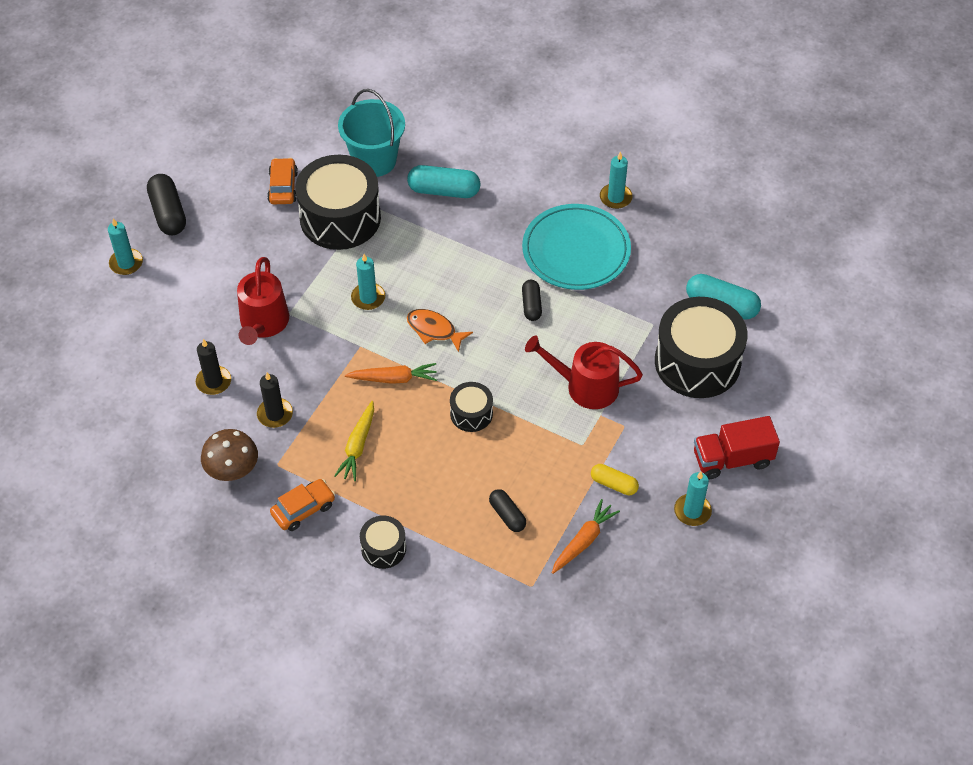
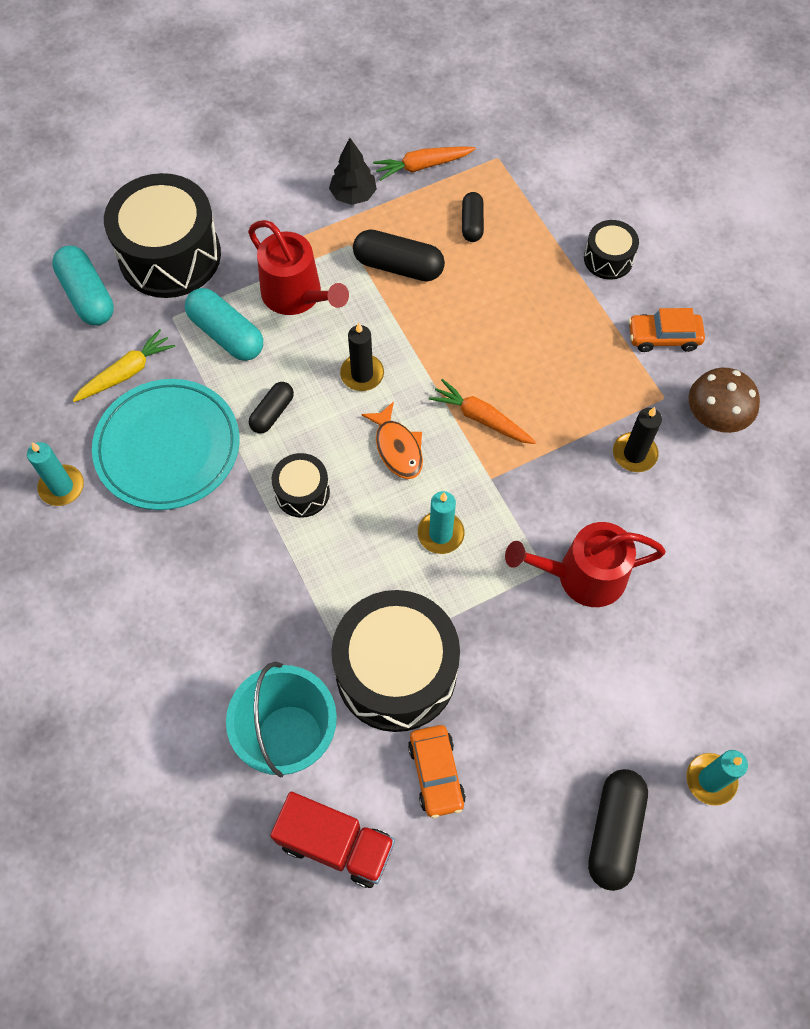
camera: 145 degrees left, 10 degrees up
(213, 382) = (682, 534): black candle -> black candle (362, 374)
(263, 323) = (583, 576): red watering can -> red watering can turned 135 degrees counterclockwise
(283, 187) = (436, 773): orange car -> orange car turned 45 degrees counterclockwise
(358, 446) = (568, 368): yellow carrot -> yellow carrot (126, 373)
(444, 190) = (242, 628): turquoise capsule -> turquoise capsule (226, 334)
(471, 413) = (430, 334): black drum -> black drum (302, 492)
(534, 449) = (398, 266): none -> black capsule
(614, 484) = (353, 195): yellow capsule -> black tree
(692, 511) = (307, 137): turquoise candle -> none
(732, 459) = (230, 157): red truck -> red truck (336, 844)

